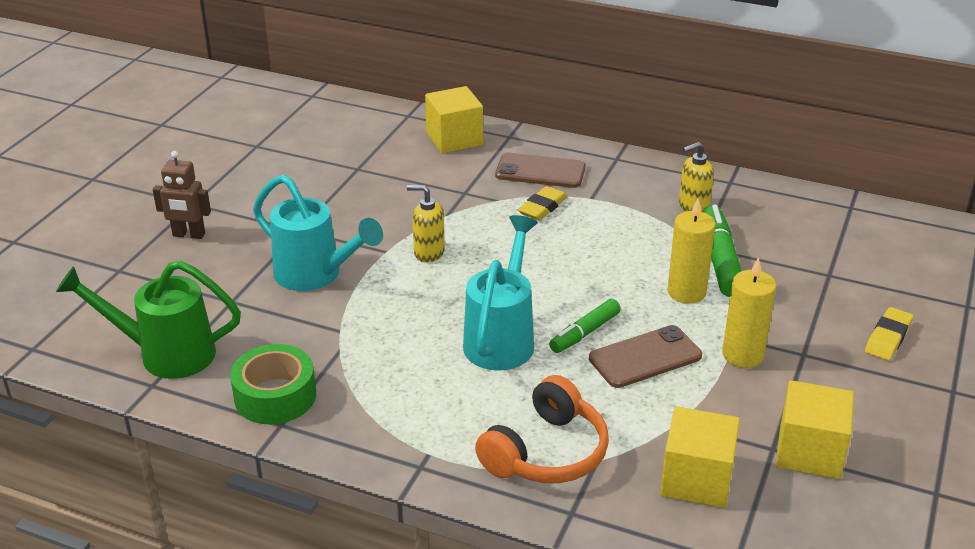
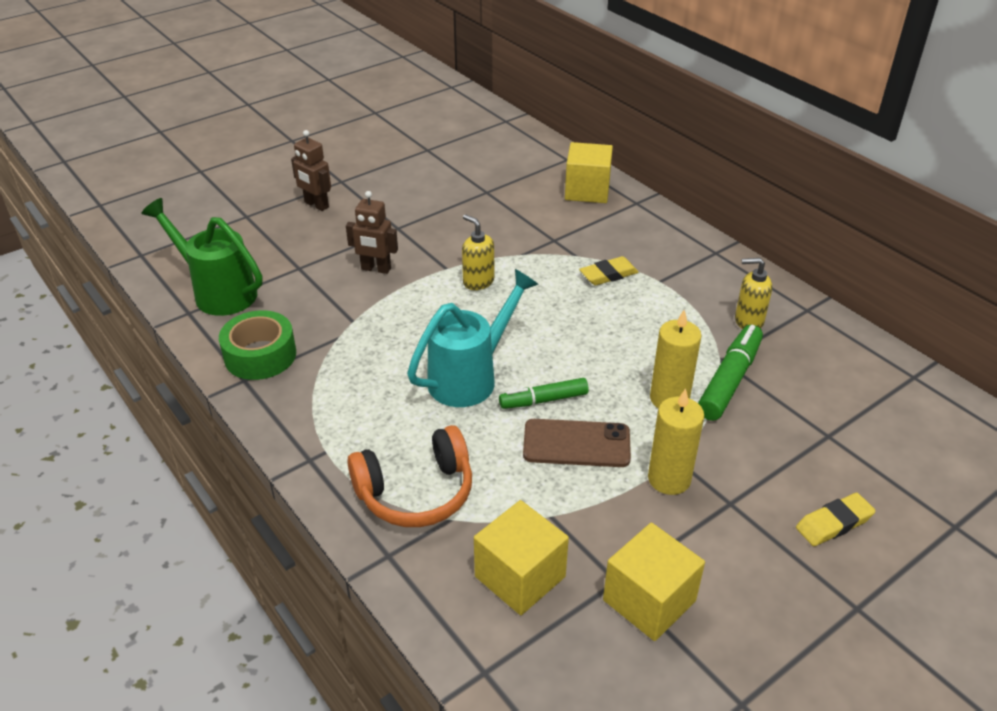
camera: 30 degrees right, 5 degrees up
(315, 275) = (376, 269): turquoise watering can -> brown robot
(540, 171) = (635, 242): brown phone -> none

